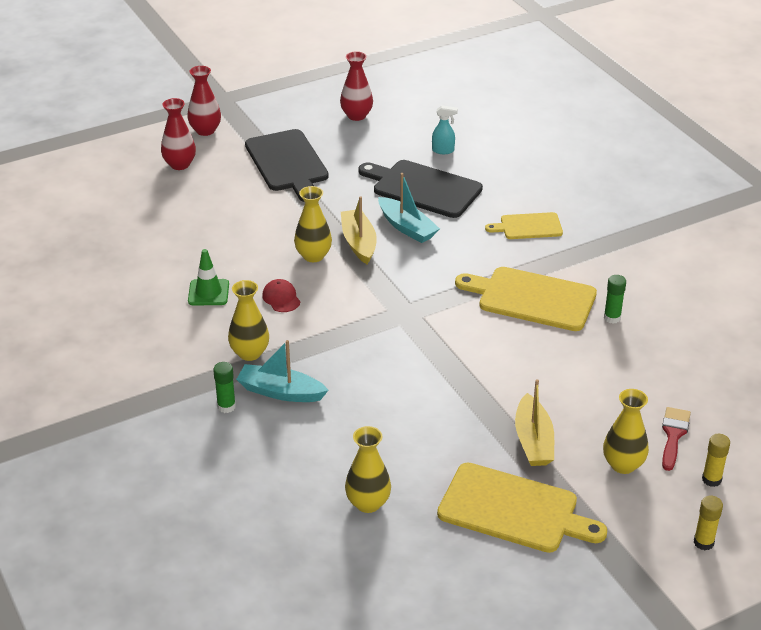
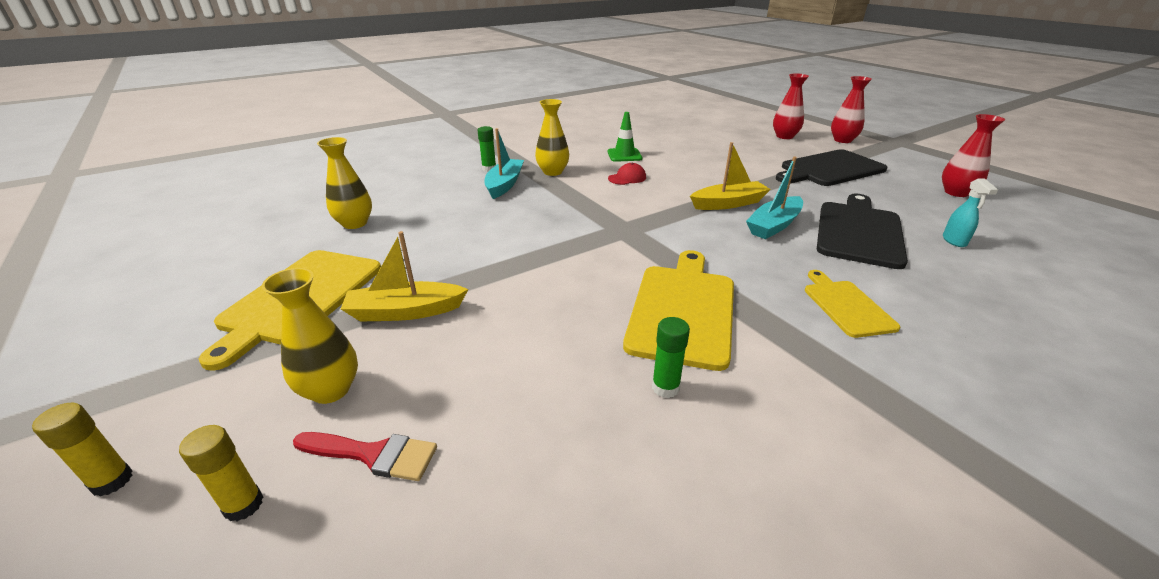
camera: 85 degrees right, 5 degrees down
(313, 256) = (694, 186): yellow vase -> none

